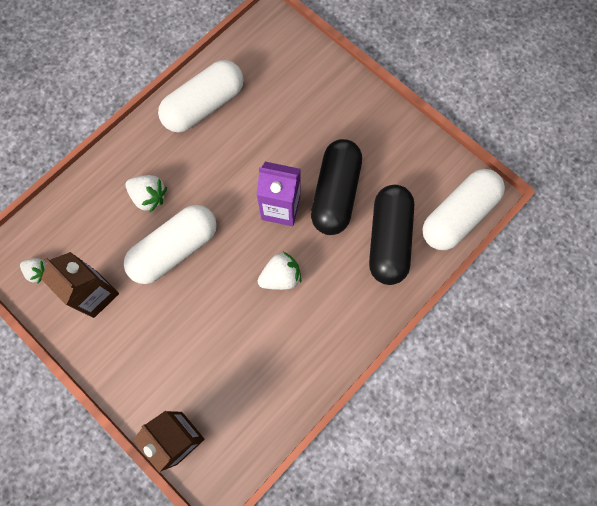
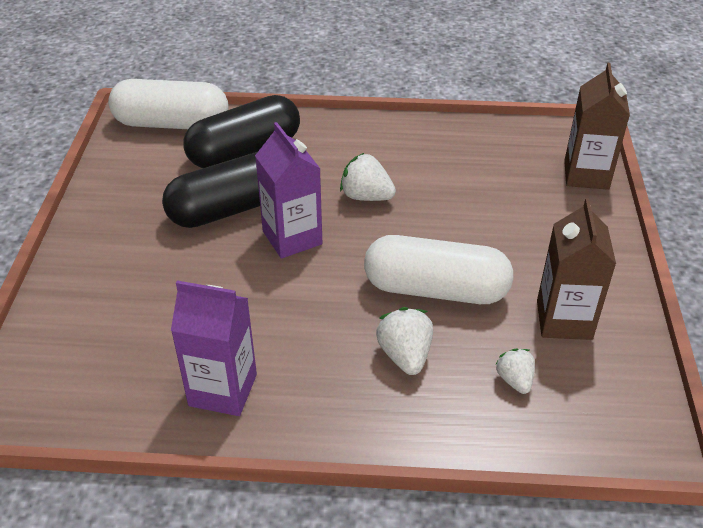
camera: 130 degrees left, 30 degrees down
(38, 271) = (614, 392): white strawberry -> white strawberry (514, 380)
(204, 105) = (223, 390): white capsule -> purple carton

